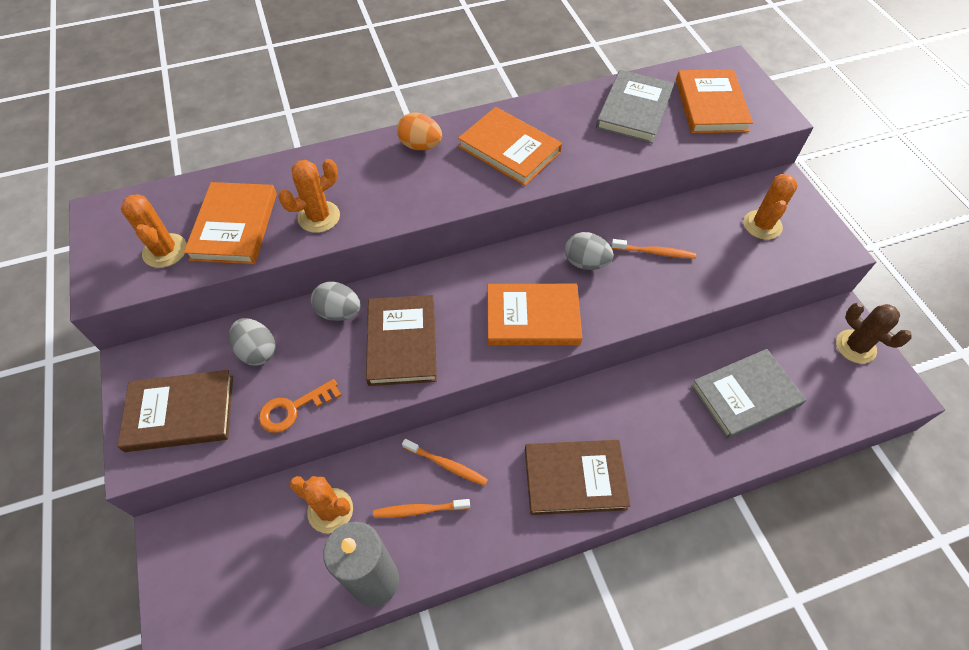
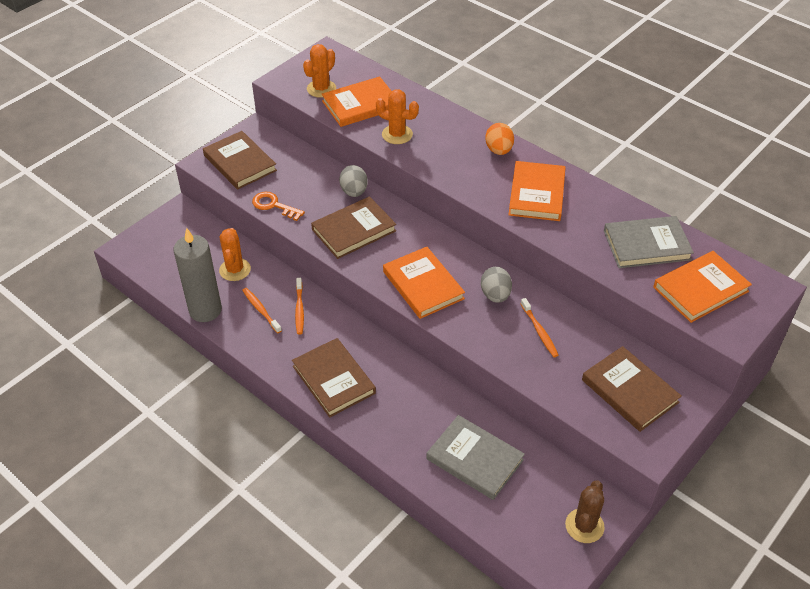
camera: 60 degrees right, 10 degrees down
(257, 351) = (300, 171): grey egg -> none
(762, 225) = (629, 391): orange cactus -> brown book

